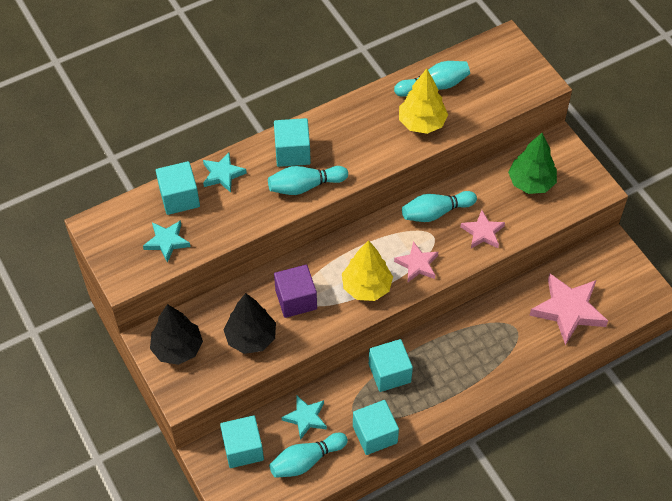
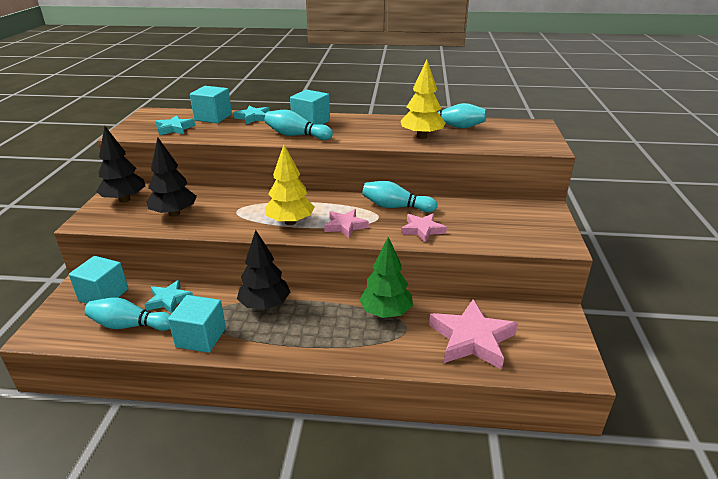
camera: 35 degrees right, 25 degrees down
(296, 299) = (232, 208): purple cube -> none
(389, 373) = (265, 305): turquoise cube -> black tree
(531, 183) = (498, 220): green tree -> green tree (386, 312)

